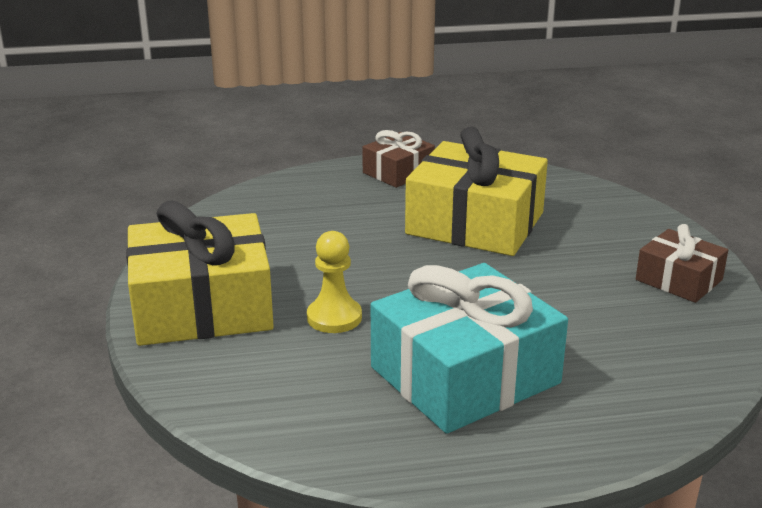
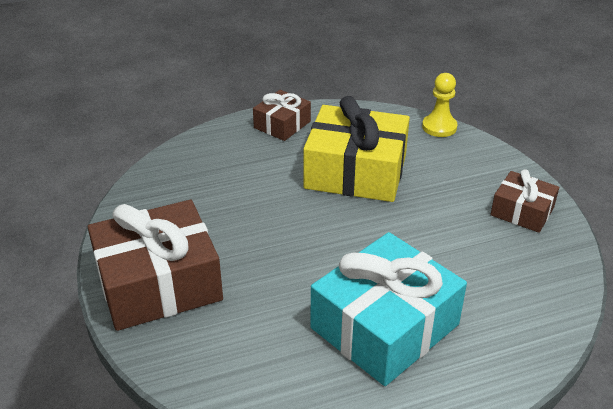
camera: 10 degrees left, 10 degrees up
(202, 306) = (158, 283): yellow gift -> brown gift
(334, 317) = (269, 281): yellow pawn -> yellow pawn (439, 127)

